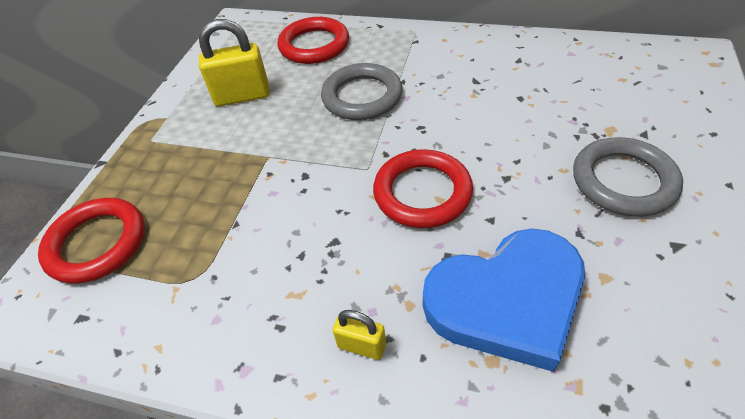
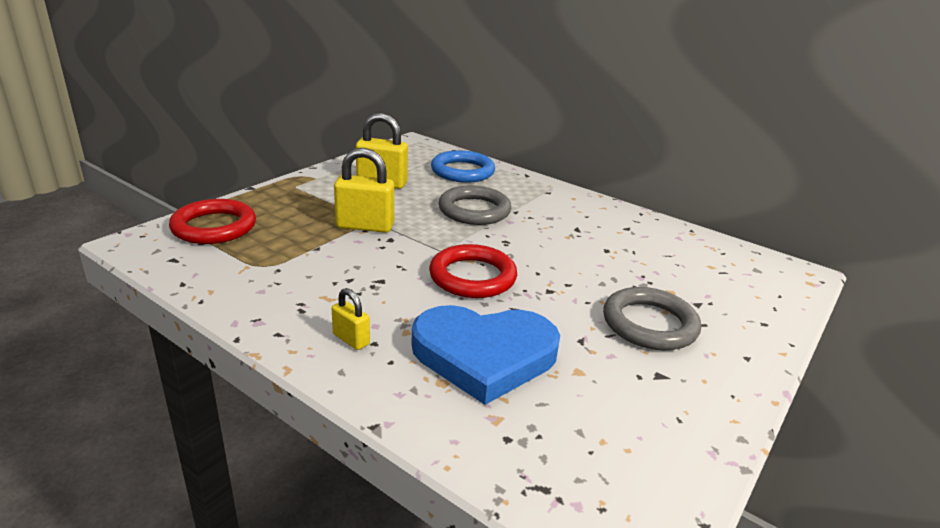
camera: 15 degrees right, 20 degrees down
(266, 168) = (365, 226): none -> yellow padlock
(314, 45) = (462, 171): red ring -> blue ring

